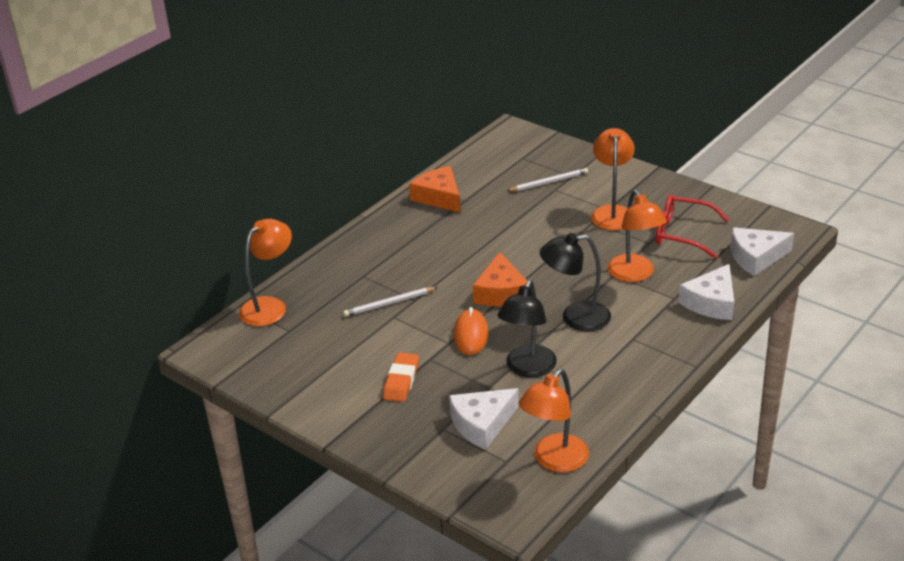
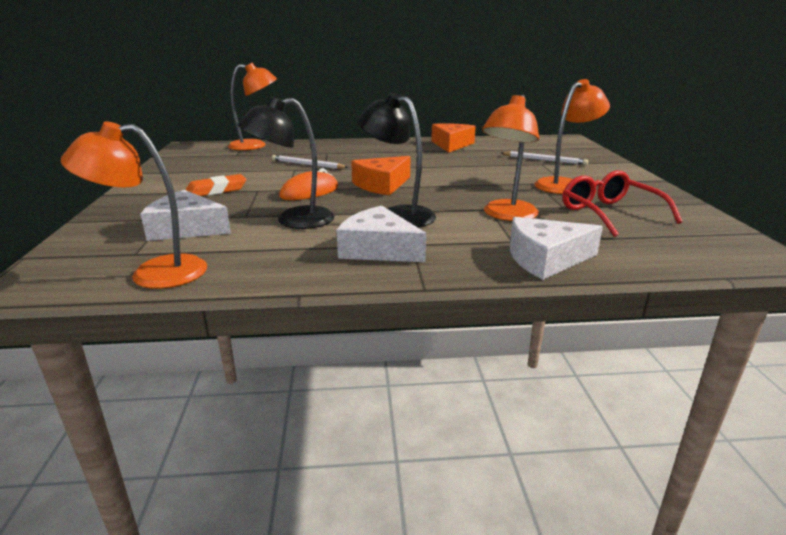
camera: 45 degrees right, 10 degrees down
(756, 257) = (670, 254): white cheese -> white cheese (378, 249)

